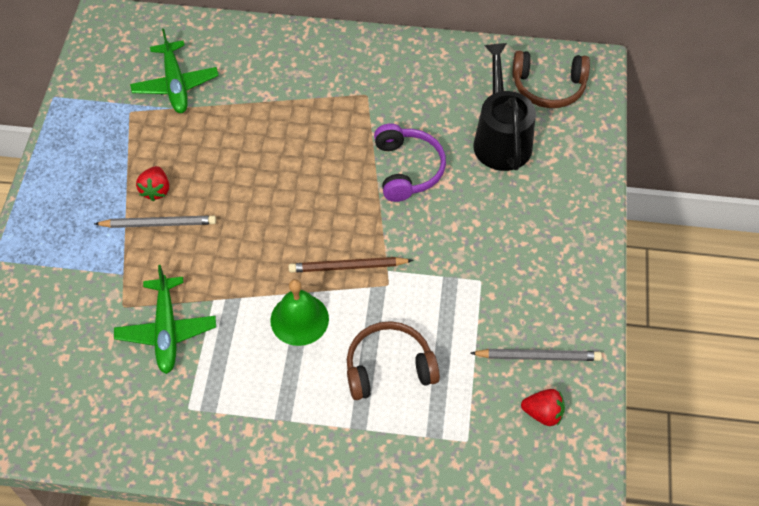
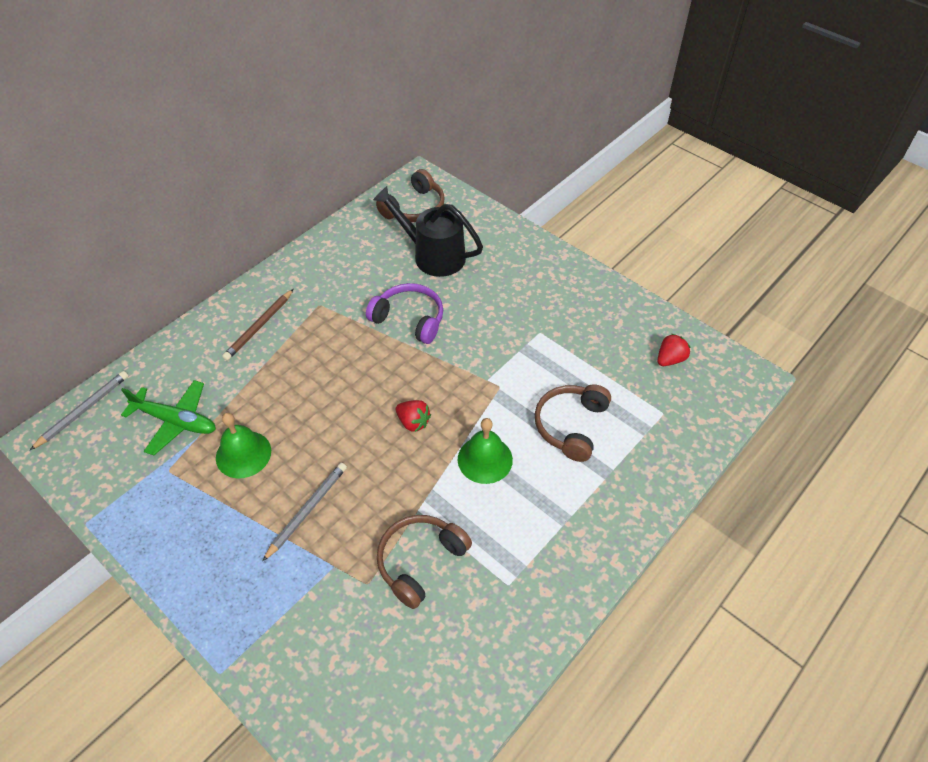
camera: 55 degrees left, 5 degrees down
(156, 190) = (271, 494): red strawberry -> red strawberry (413, 422)
(166, 330) = (420, 561): green plane -> brown headphones
(178, 147) = (243, 454): none -> green bell
(348, 267) = (463, 402): brown pencil -> brown pencil (259, 326)
(538, 356) = (624, 337): grey pencil -> grey pencil (83, 411)

